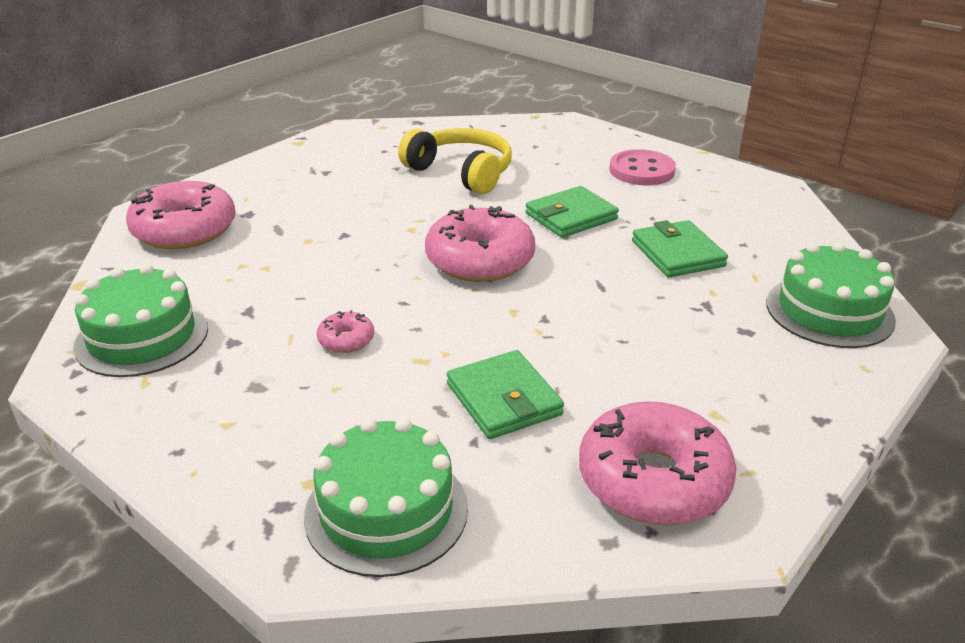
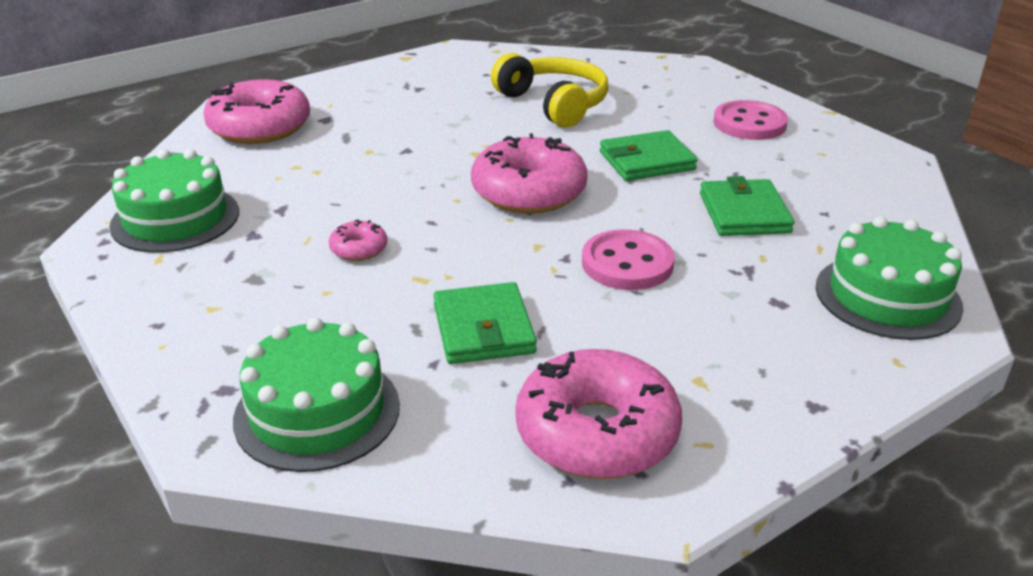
camera: 15 degrees right, 0 degrees up
(601, 315) = (627, 263): none -> pink button

